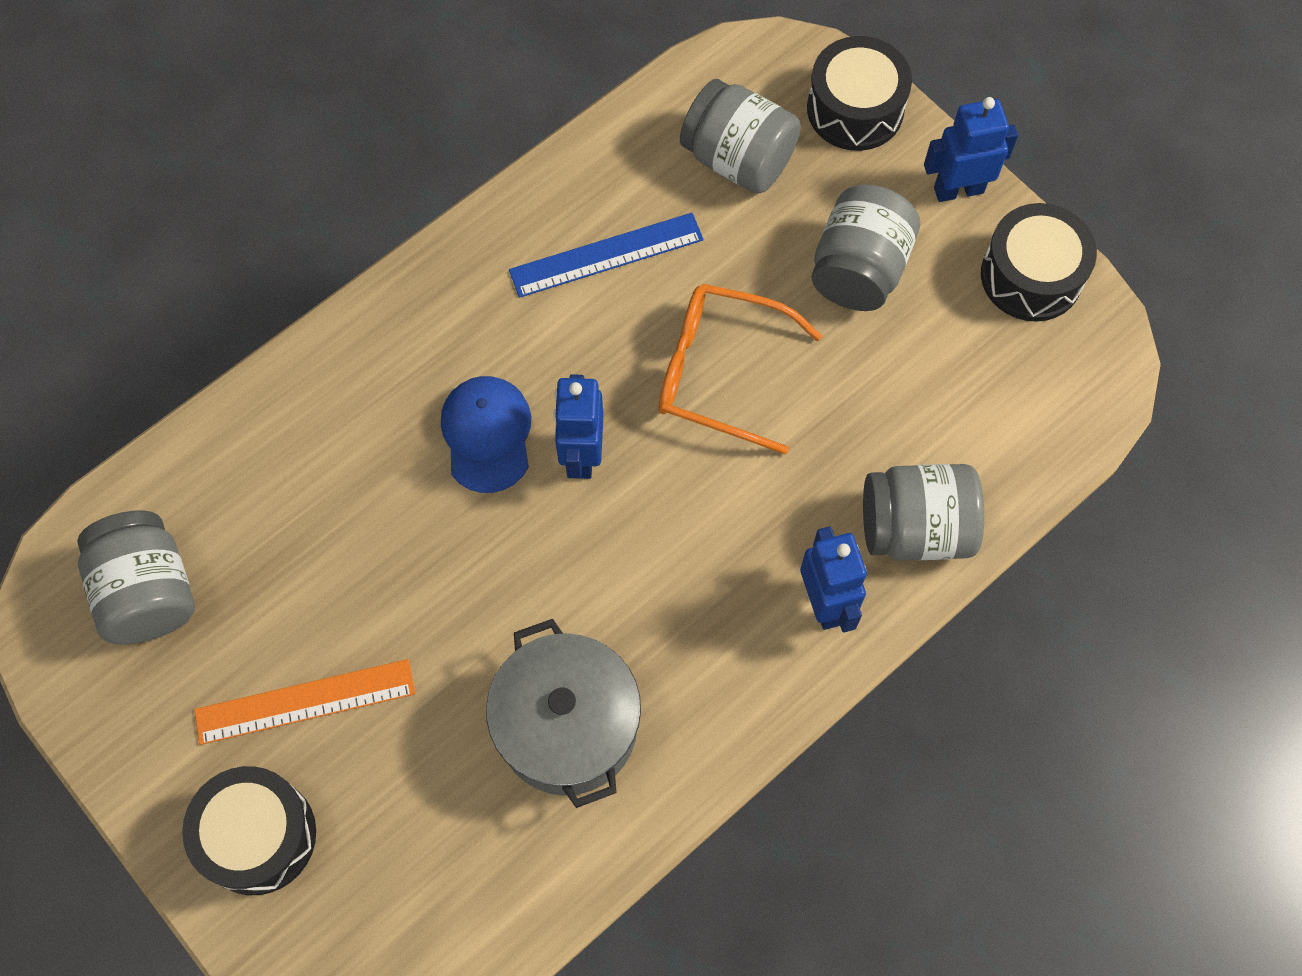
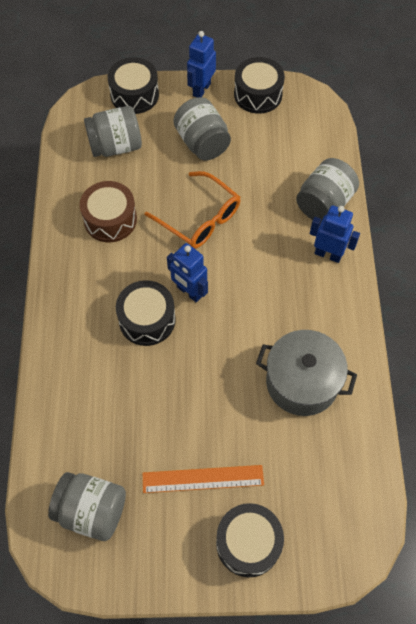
camera: 50 degrees left, 5 degrees down
(305, 701) = (203, 479): orange ruler -> orange ruler turned 60 degrees clockwise
(487, 434) = (147, 319): blue cap -> black drum
(606, 255) = (110, 219): blue ruler -> brown drum
(720, 372) = (200, 218): orange glasses -> orange glasses turned 105 degrees counterclockwise

